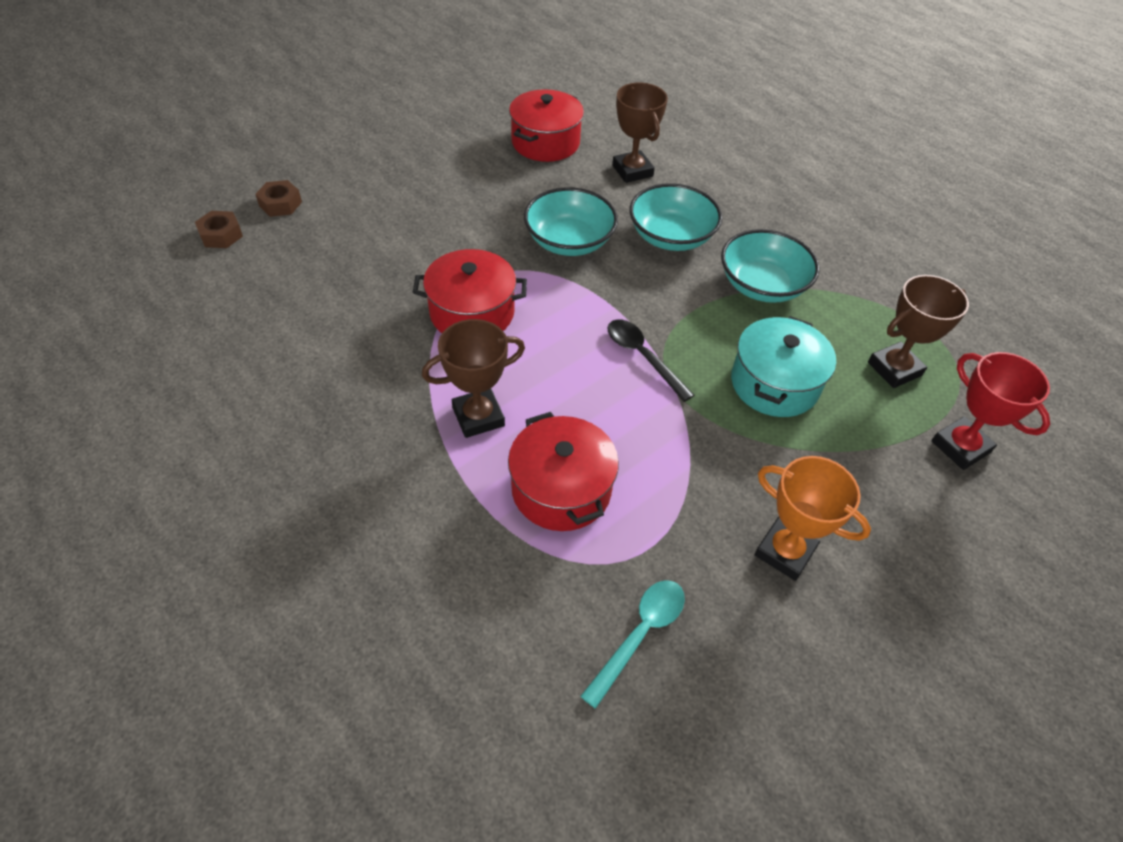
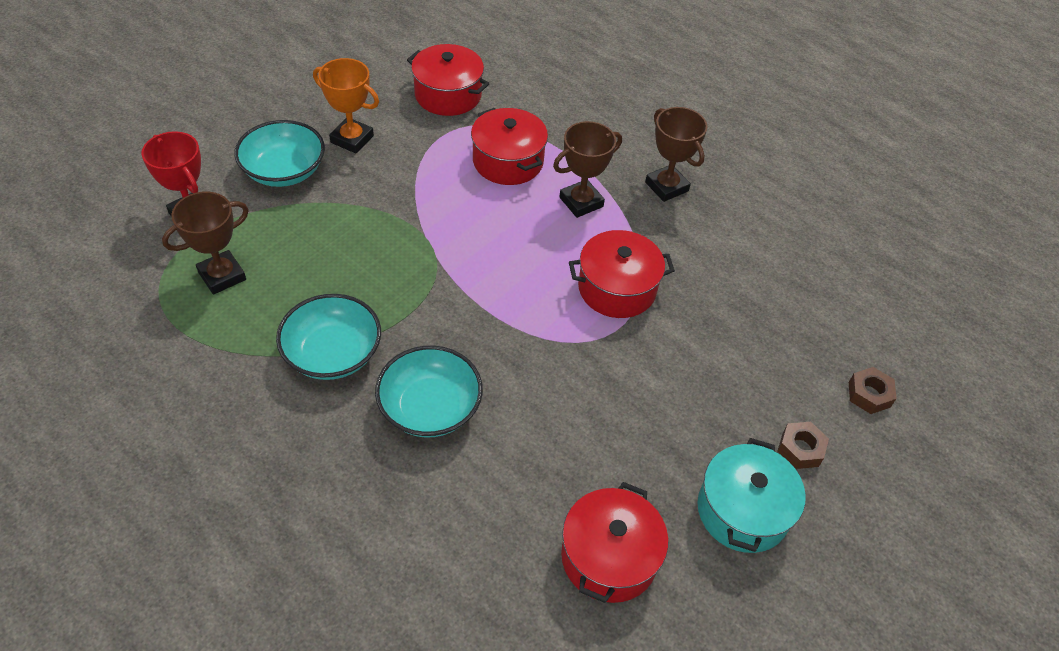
camera: 170 degrees right, 0 degrees up
(221, 235) = (895, 345): brown nut -> brown nut (800, 449)
(569, 241) = (543, 385): turquoise bowl -> turquoise bowl (284, 171)
(632, 171) = (482, 516): brown trophy -> brown trophy (666, 187)
(639, 635) = (448, 95): turquoise spoon -> red pot
(643, 357) = (455, 263): black spoon -> none
(774, 383) = (338, 251): turquoise pot -> turquoise pot (742, 510)

